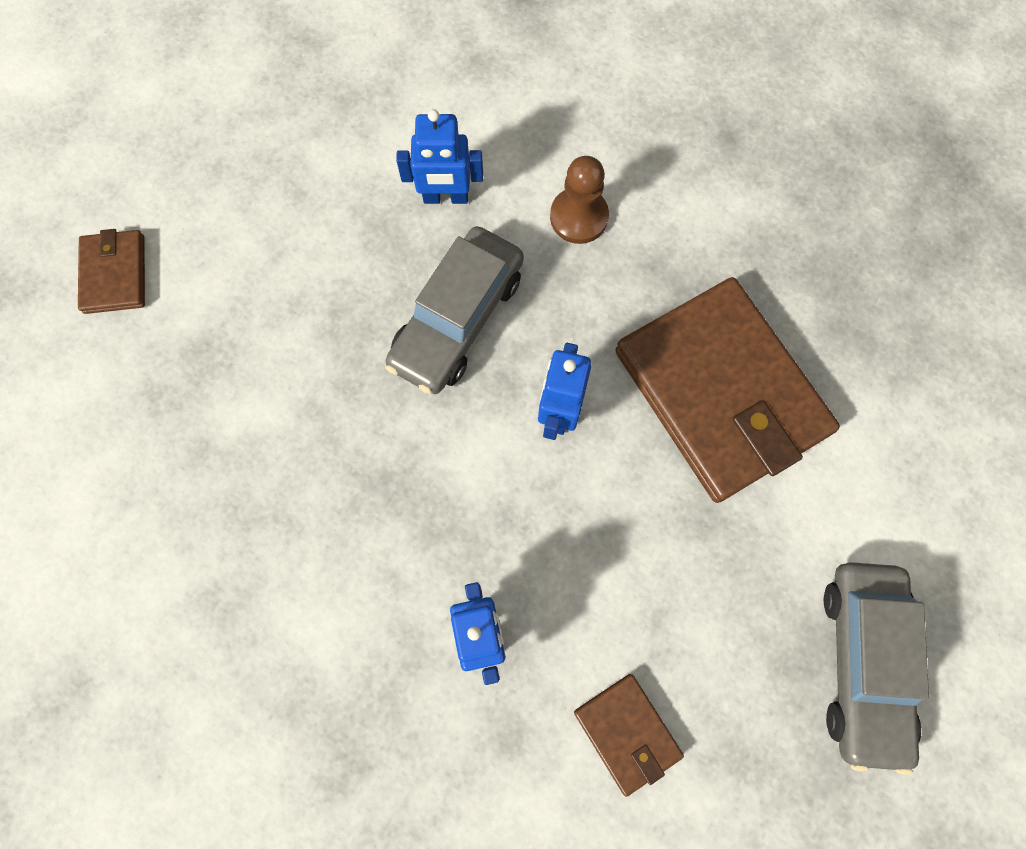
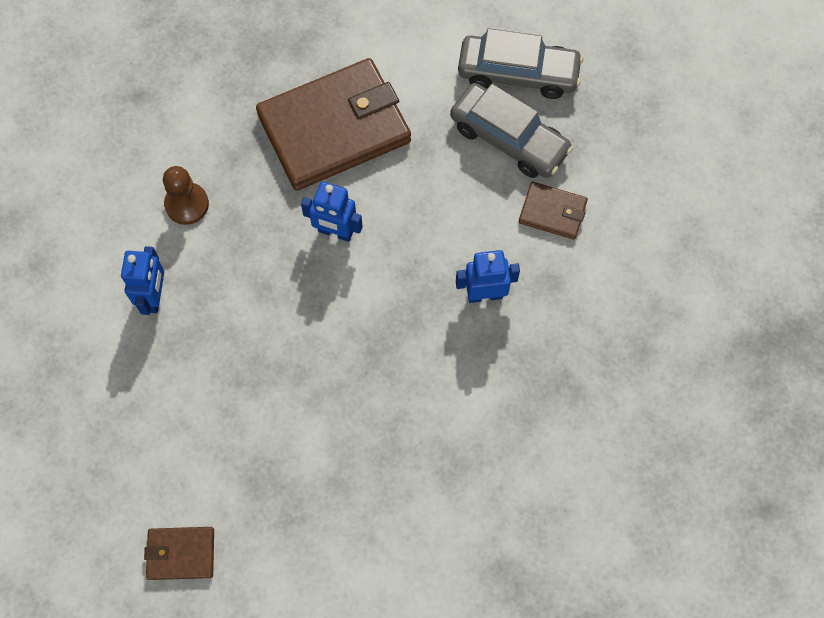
camera: 85 degrees left, 5 degrees down
(457, 319) = (256, 295): grey car -> grey car (509, 139)
(627, 733) = (552, 212): brown wallet -> brown wallet turned 45 degrees clockwise

